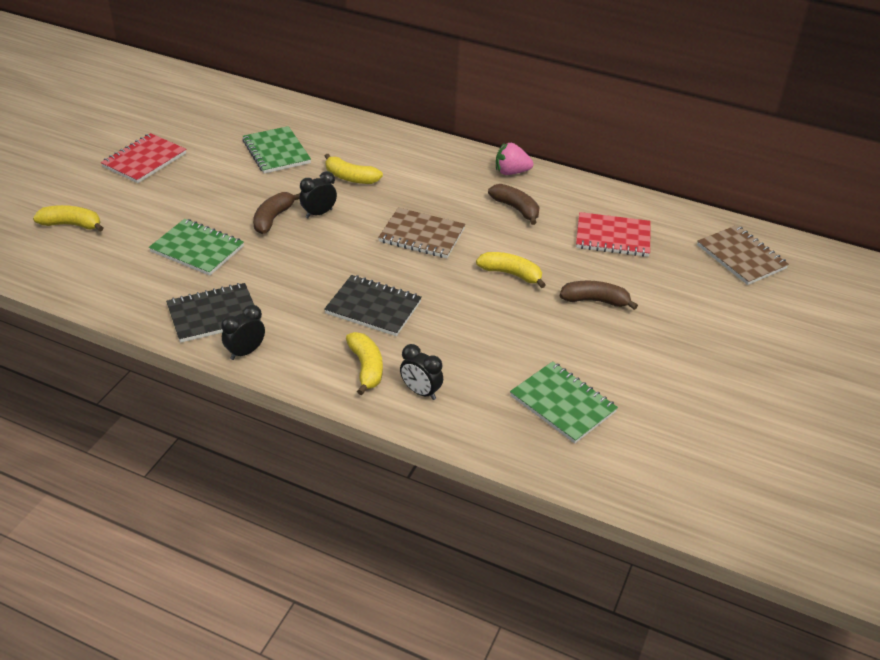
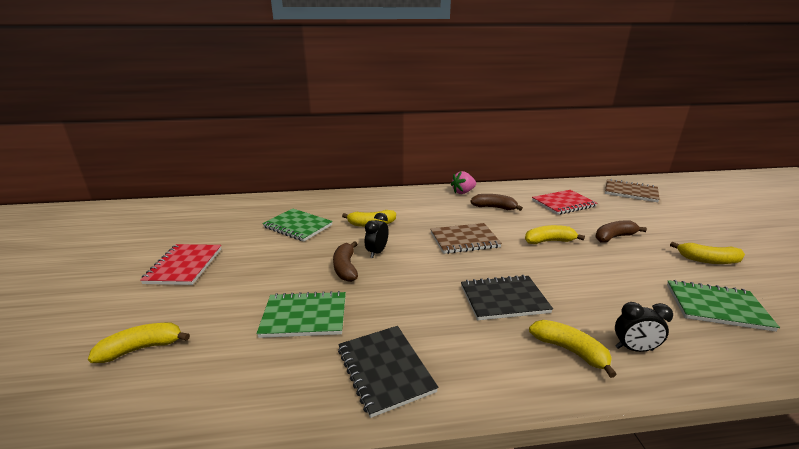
camera: 30 degrees left, 15 degrees down
(213, 315) = (385, 370): black notebook -> black notebook turned 60 degrees counterclockwise
(245, 352) = (458, 393): black clock -> none
(653, 368) = (707, 260): none -> yellow banana

